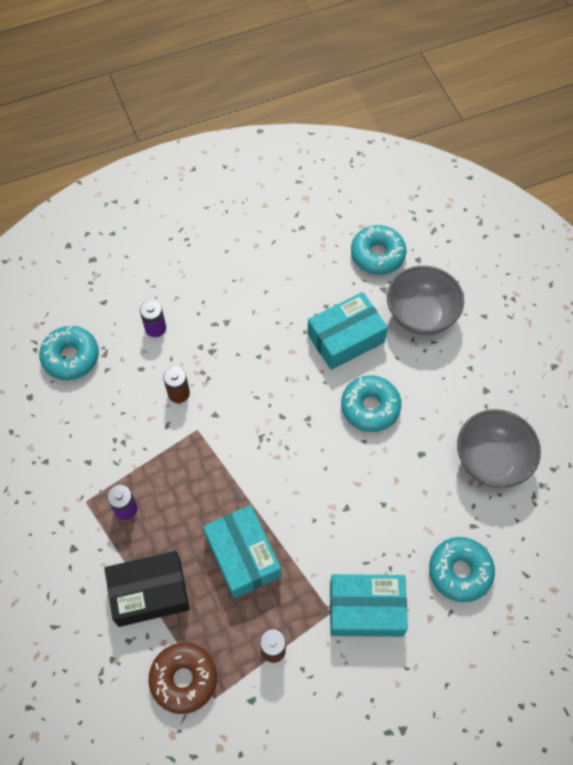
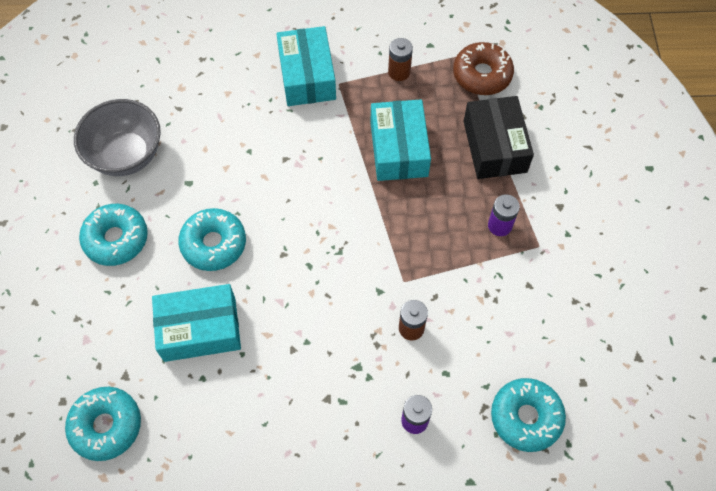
camera: 160 degrees left, 0 degrees up
(149, 592) = (494, 146): black box -> black box turned 75 degrees clockwise
(366, 609) = (307, 76): turquoise box -> turquoise box turned 60 degrees clockwise
(420, 315) = (103, 327): grey bowl -> none
(460, 571) = (212, 78): turquoise donut -> turquoise donut (116, 239)

